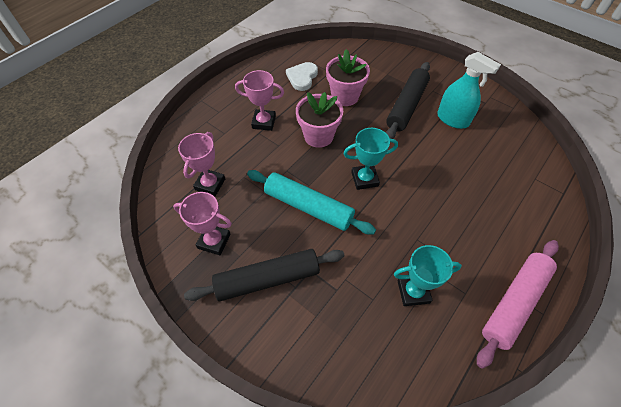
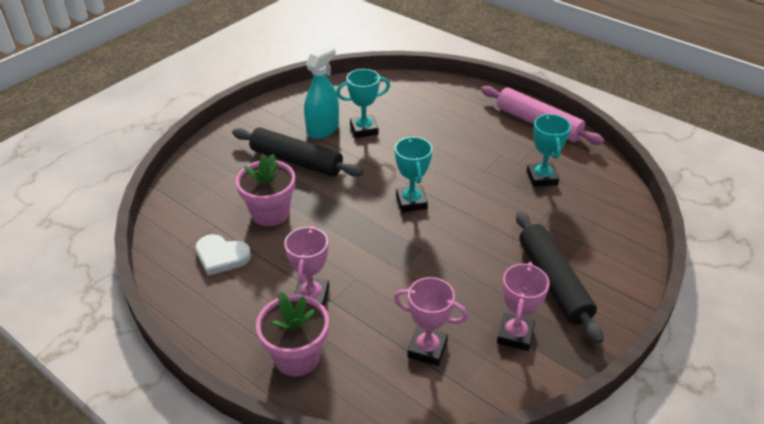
camera: 90 degrees left, 15 degrees down
(308, 207) = (455, 249): turquoise rolling pin -> none
(318, 136) = (342, 239): pink flower pot -> pink flower pot (297, 357)
(460, 146) = (364, 129): none -> turquoise trophy

